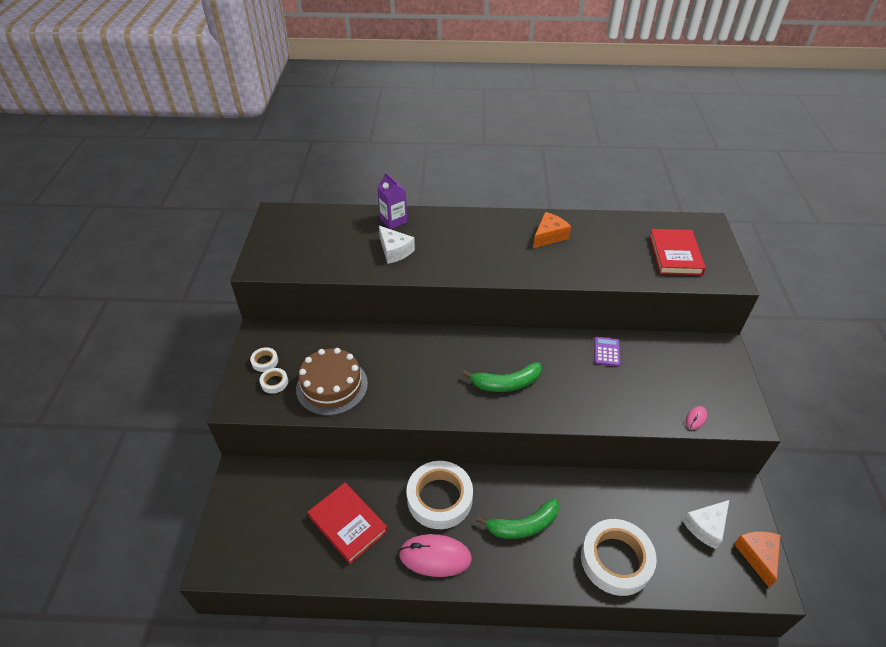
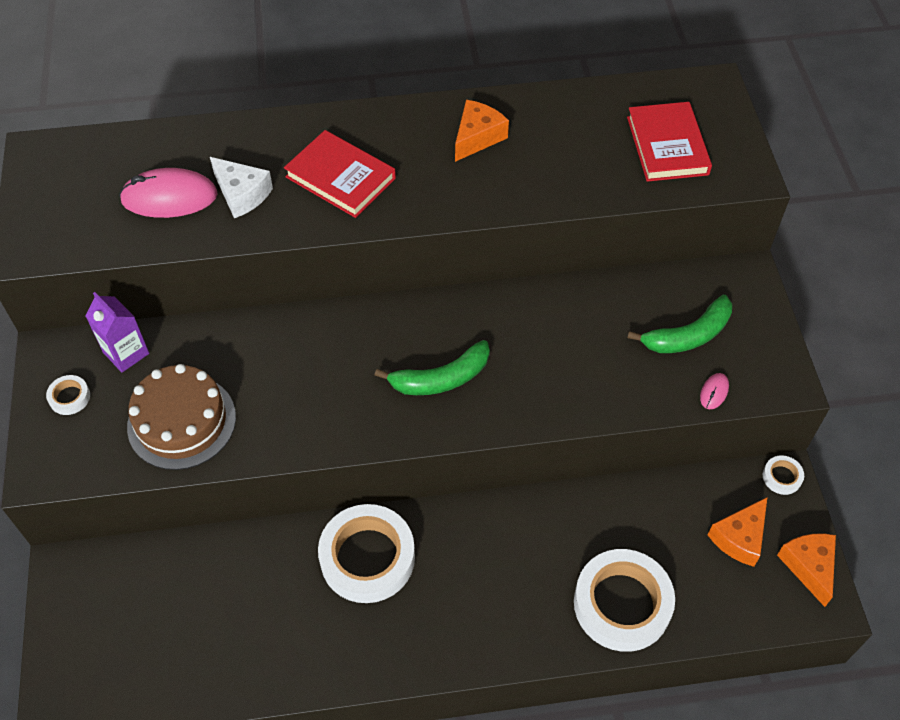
camera: 10 degrees left, 10 degrees up
(274, 382) = (92, 429): white tape -> white tape (782, 477)
(348, 524) = (241, 616): red book -> red book (340, 177)
(393, 221) = (231, 140): purple carton -> purple carton (126, 353)
(435, 557) = (373, 642): pink mouse -> pink mouse (169, 198)
(523, 525) = (490, 577): green banana -> green banana (687, 335)
(606, 352) = (581, 307): purple calculator -> none
(706, 527) = (739, 538): white cheese -> orange cheese

